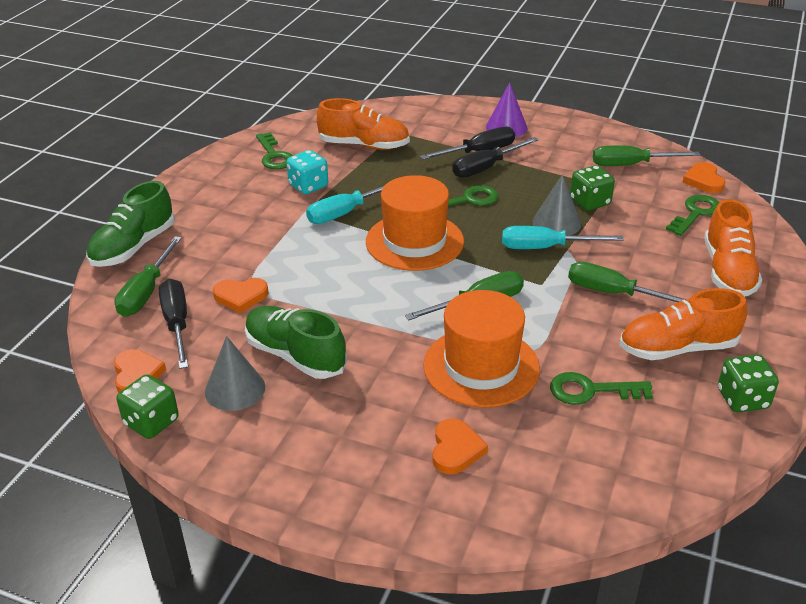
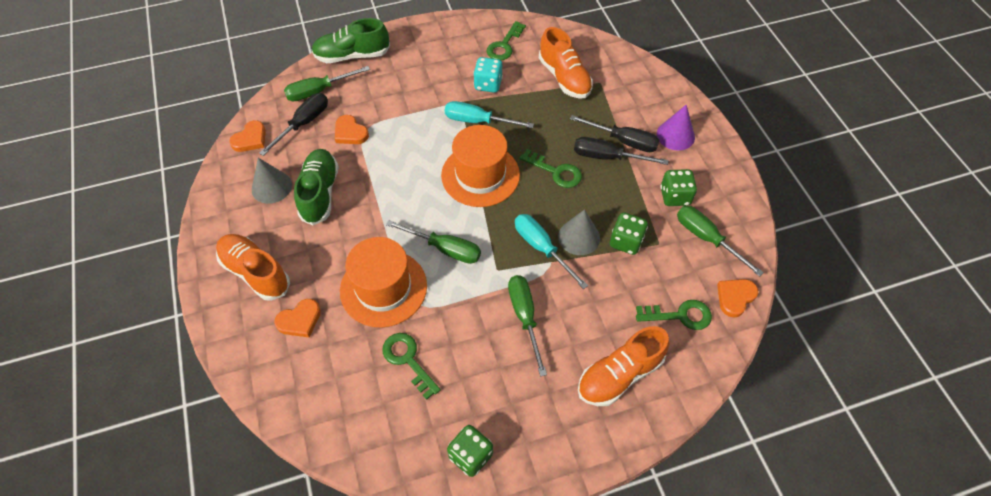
camera: 50 degrees right, 20 degrees up
(151, 422) = (221, 172): green dice -> green dice (675, 196)
(677, 348) = (495, 387): orange shoe -> orange shoe (255, 272)

